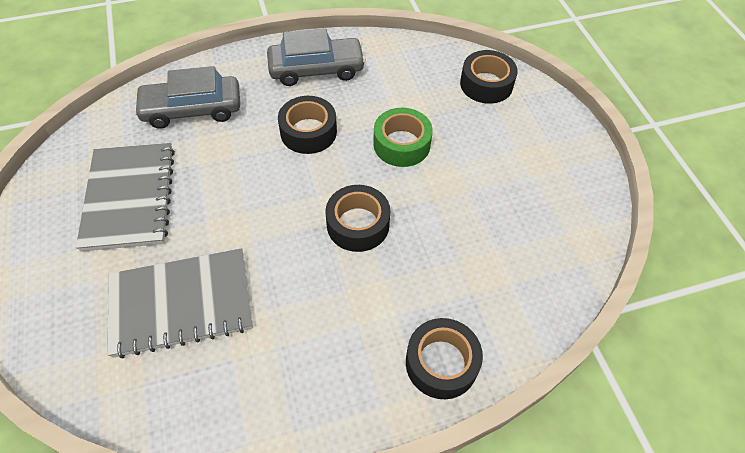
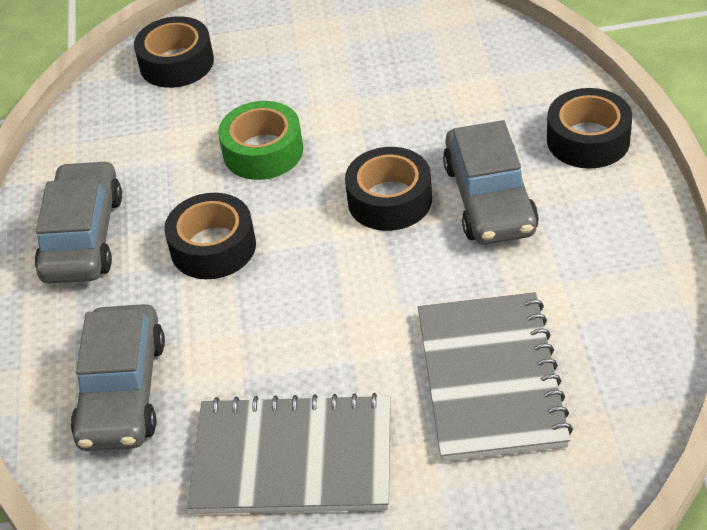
camera: 75 degrees left, 10 degrees down
(363, 290) = (489, 198): none -> grey car

